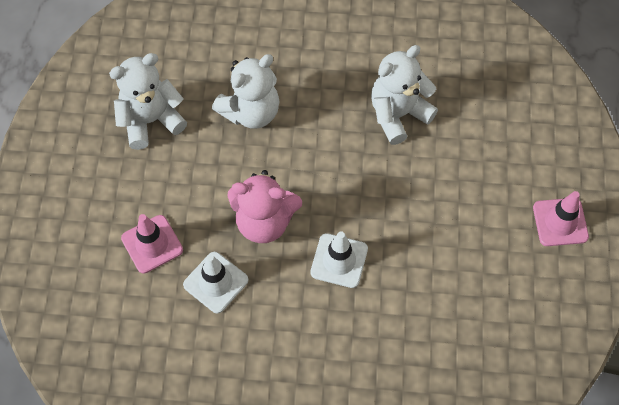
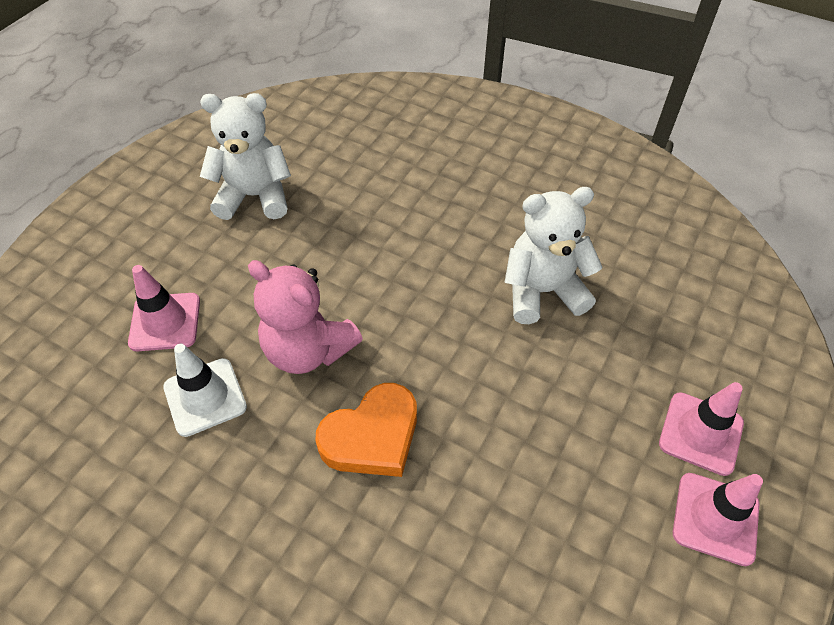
camera: 25 degrees right, 10 degrees down
(251, 112) = (367, 226): white teddy bear -> none
(339, 260) = (372, 436): white traffic cone -> orange heart
(534, 173) = (700, 433): none -> pink traffic cone

